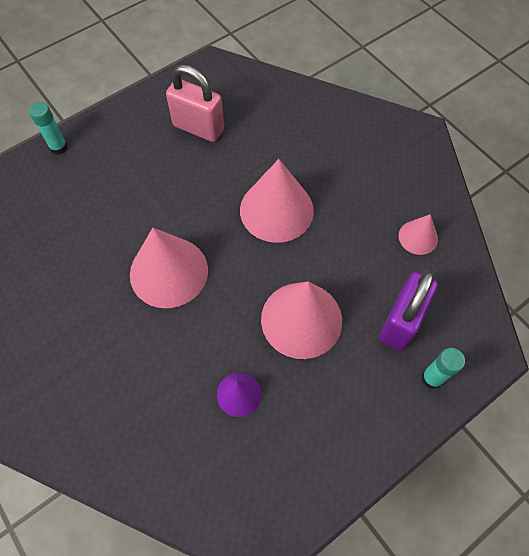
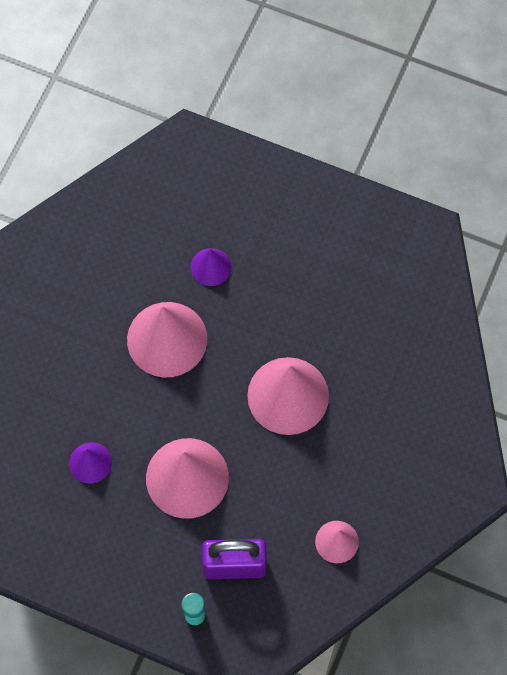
camera: 60 degrees right, 5 degrees up
(59, 147) = (236, 159): turquoise glue stick -> none
(131, 208) = (211, 267): none -> purple cone
(198, 128) = (339, 269): pink padlock -> none

